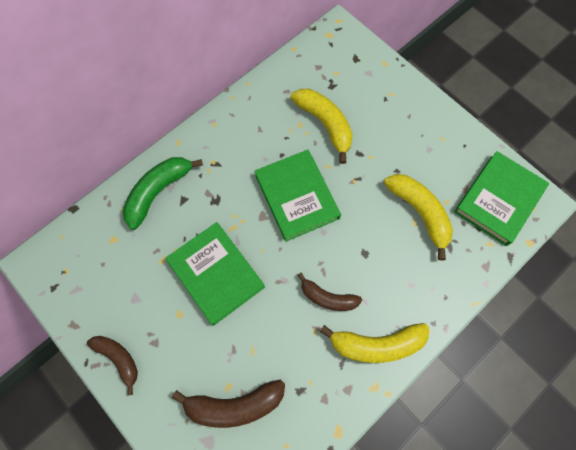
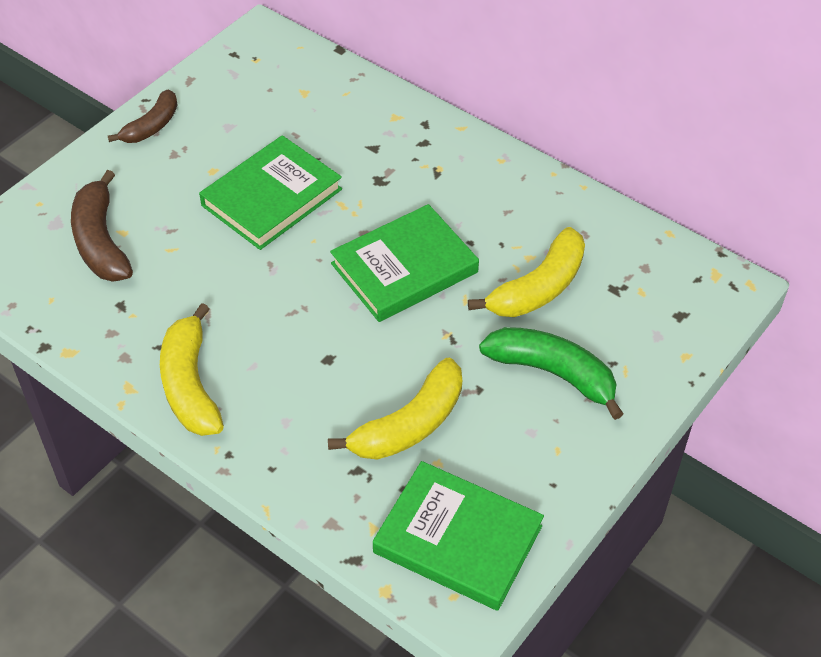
camera: 80 degrees right, 20 degrees down
(158, 192) = (380, 122): green banana -> green banana (553, 373)
(327, 297) = (253, 321): brown banana -> none

